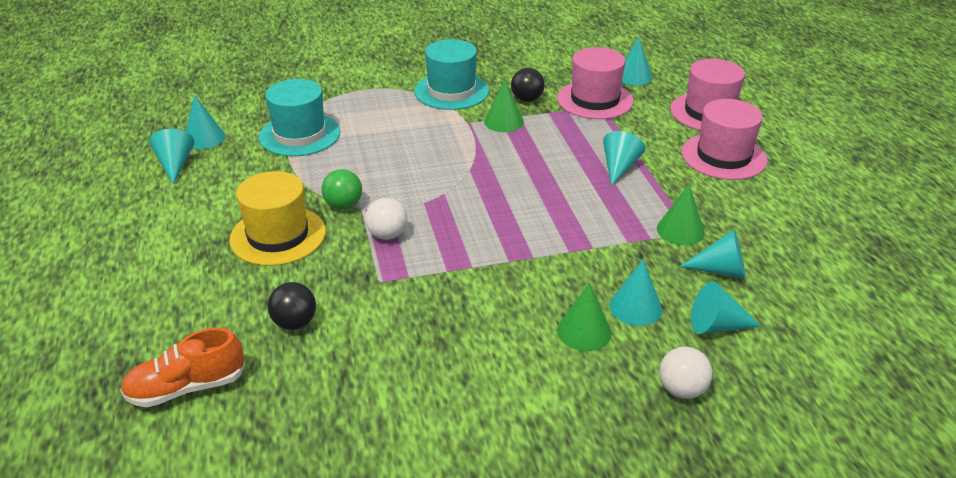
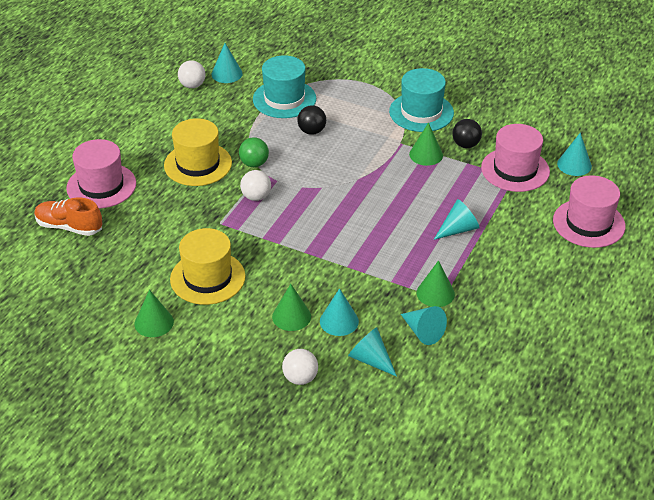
camera: 40 degrees right, 5 degrees up
(175, 164) = (192, 85): turquoise cone -> white ball
(295, 323) = (151, 222): black ball -> black ball (312, 131)
(441, 345) = (207, 278): none -> yellow hat
(442, 436) = (154, 322): none -> green cone
(723, 156) = (545, 261): pink hat -> pink hat (101, 186)

